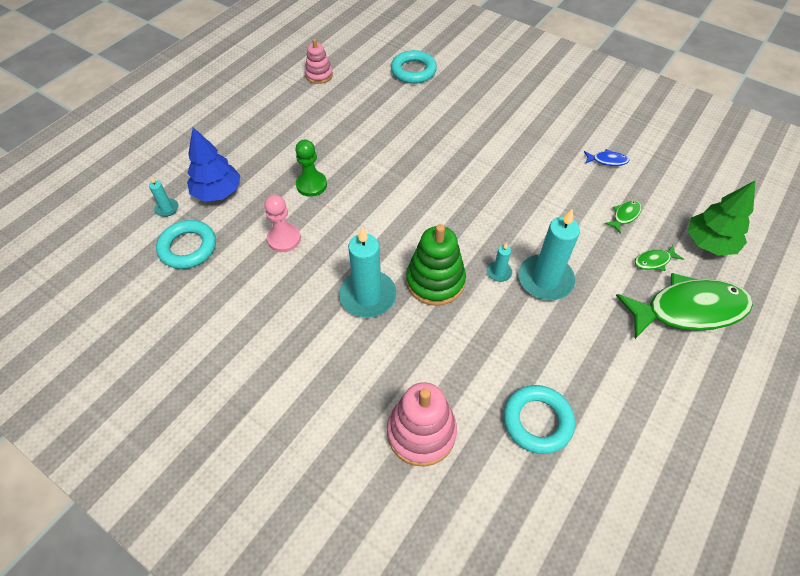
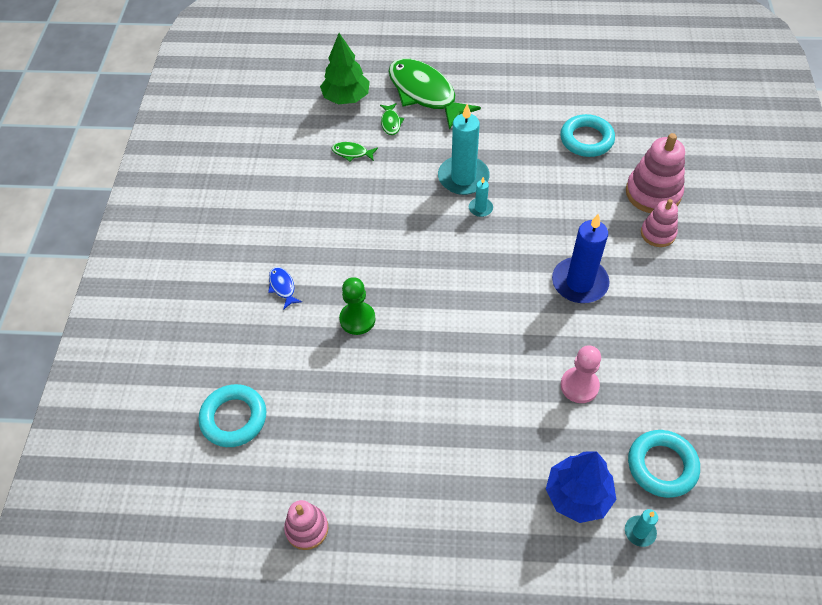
camera: 120 degrees left, 0 degrees up
(311, 185) = (495, 408): green pawn -> green pawn (357, 319)
(368, 296) = (579, 282): turquoise candle -> blue candle
(370, 397) = (658, 233): none -> pink stacking toy
(435, 281) = (525, 245): green stacking toy -> none
(607, 160) = (286, 185): blue fish -> blue fish (282, 287)
(654, 261) = (391, 123): green fish -> green fish turned 45 degrees clockwise

